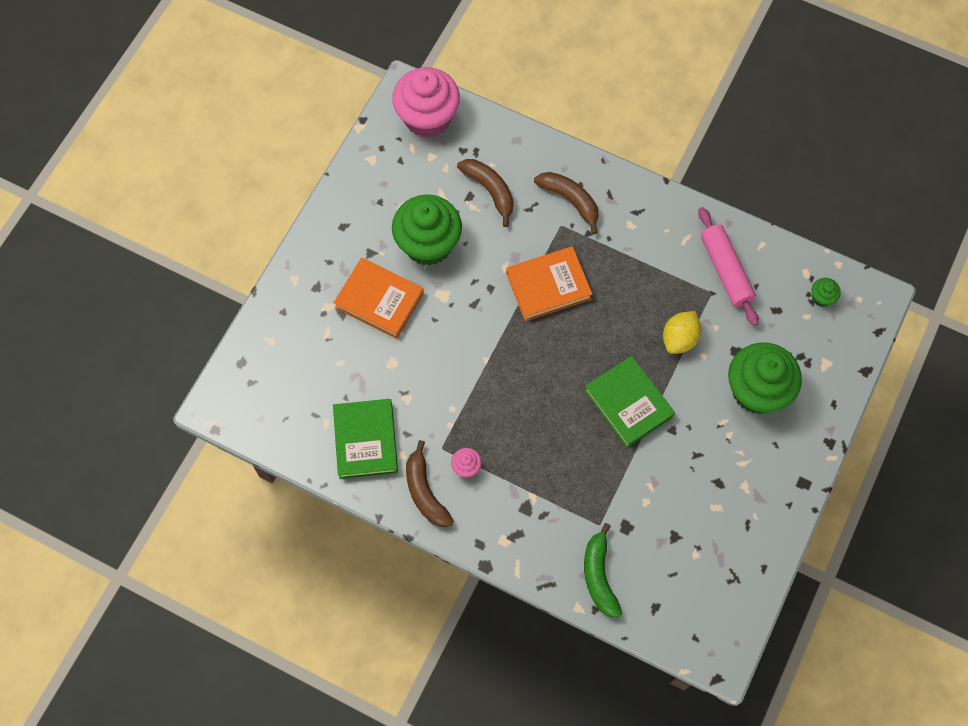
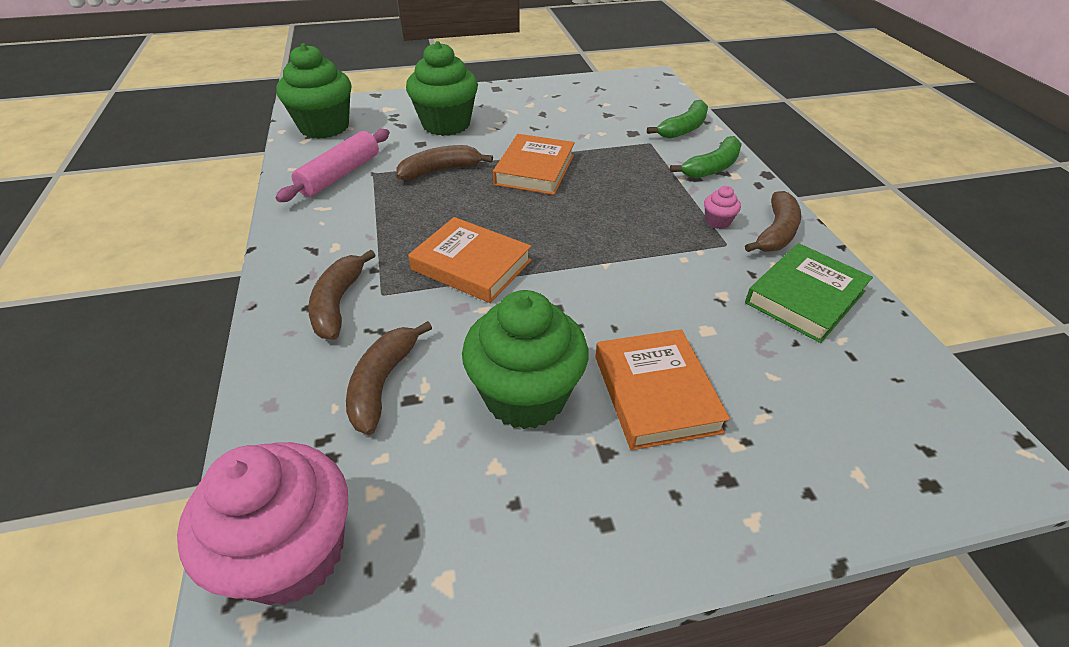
camera: 130 degrees left, 25 degrees down
(527, 535) = (712, 167): none -> green banana
(628, 403) = (534, 170): green book -> orange book
(679, 339) = (440, 170): yellow lemon -> brown banana
(822, 297) = (324, 127): green cupcake -> green cupcake, size x2.42

